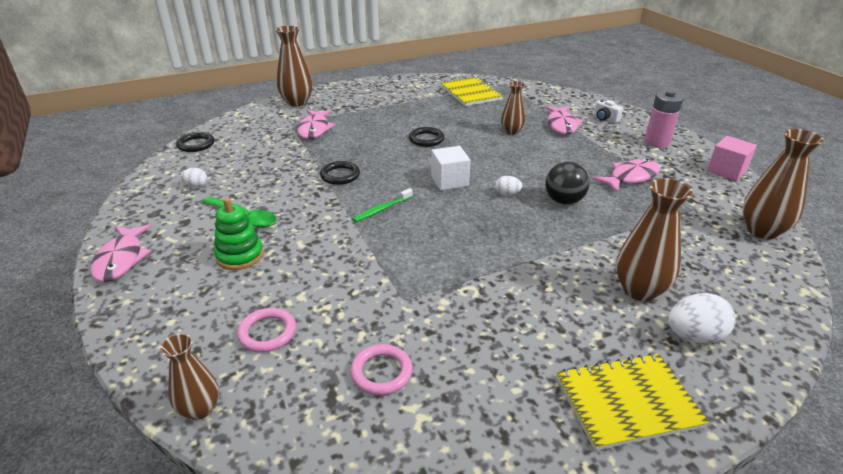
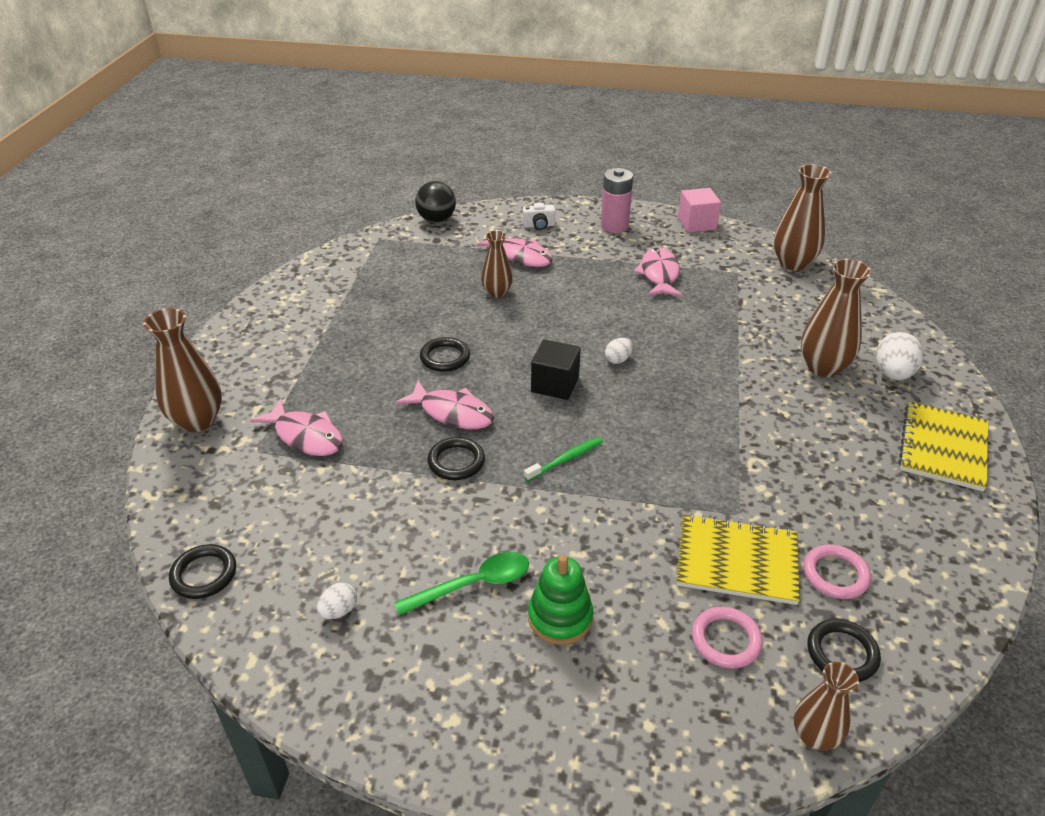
camera: 55 degrees left, 5 degrees up
(121, 259) = (468, 748): pink fish -> pink fish (452, 413)
(295, 401) = (842, 653): none -> black ring
(382, 209) = (565, 459): green toothbrush -> green toothbrush turned 120 degrees counterclockwise
(449, 181) = (555, 384): white cube -> black cube
(471, 93) = (371, 272): yellow notebook -> yellow notebook (737, 561)
(564, 201) = (662, 333): black ball -> black ball (436, 220)

